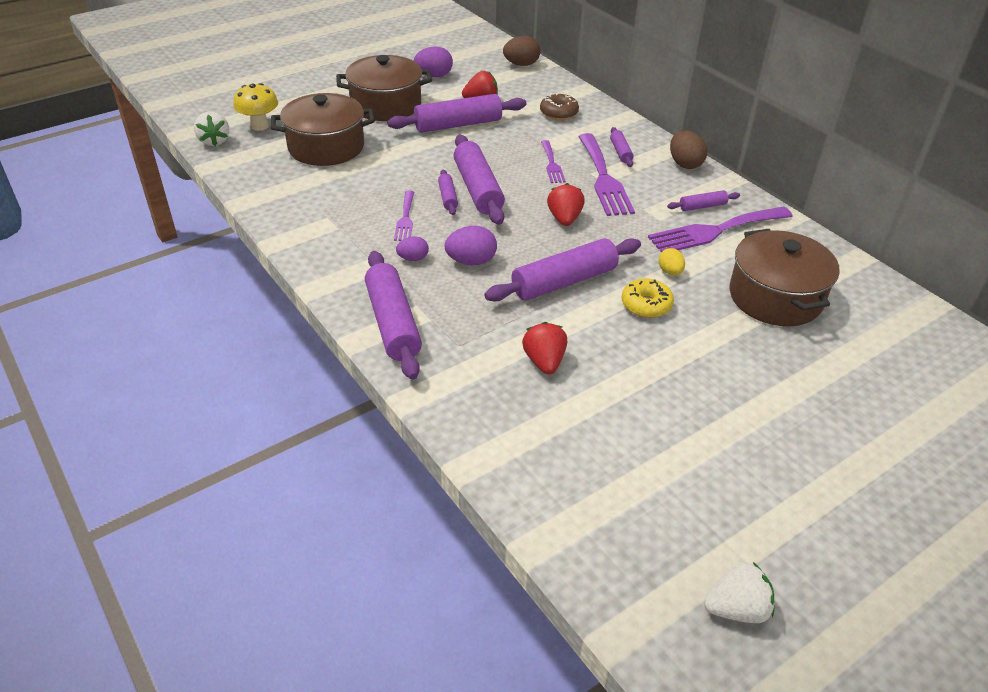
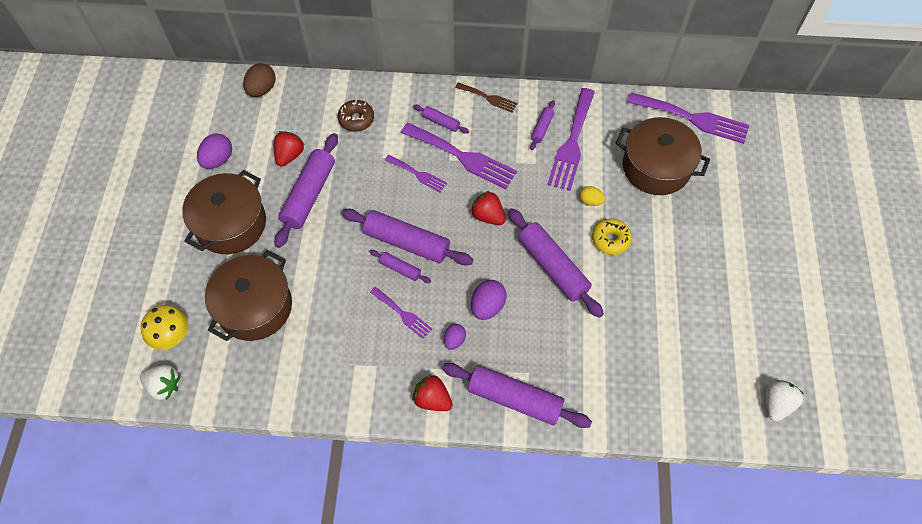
camera: 50 degrees left, 20 degrees up
(544, 361) = (618, 335): red strawberry -> red strawberry (432, 399)
(564, 281) = (552, 267): purple rolling pin -> purple rolling pin turned 45 degrees counterclockwise
(685, 164) = (488, 98): brown egg -> brown fork
(736, 609) = (852, 381): white strawberry -> white strawberry (776, 404)
(875, 296) = (693, 118): none -> purple fork

